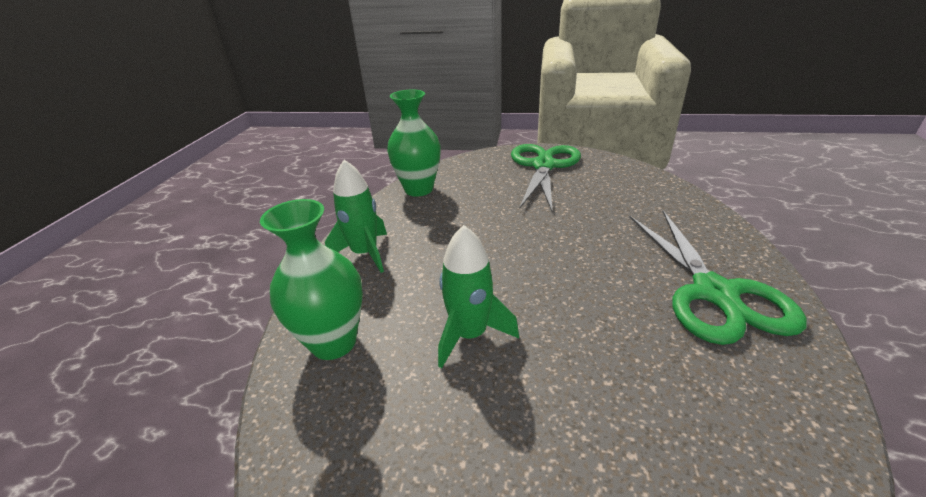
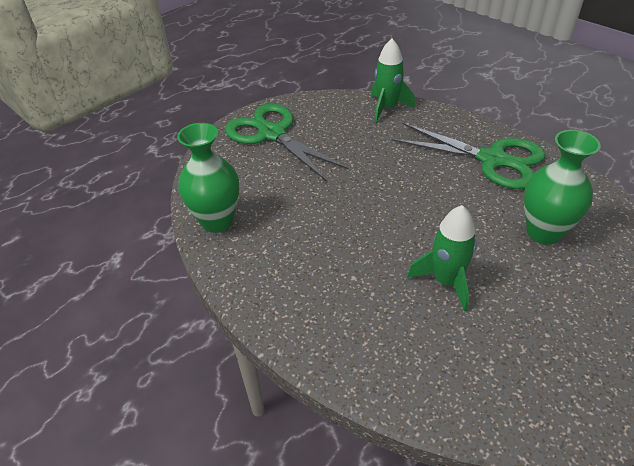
camera: 55 degrees left, 10 degrees up
(333, 342) = (395, 362): green vase -> green vase (543, 232)
(365, 253) = (289, 300): green rocket -> green rocket (387, 108)

